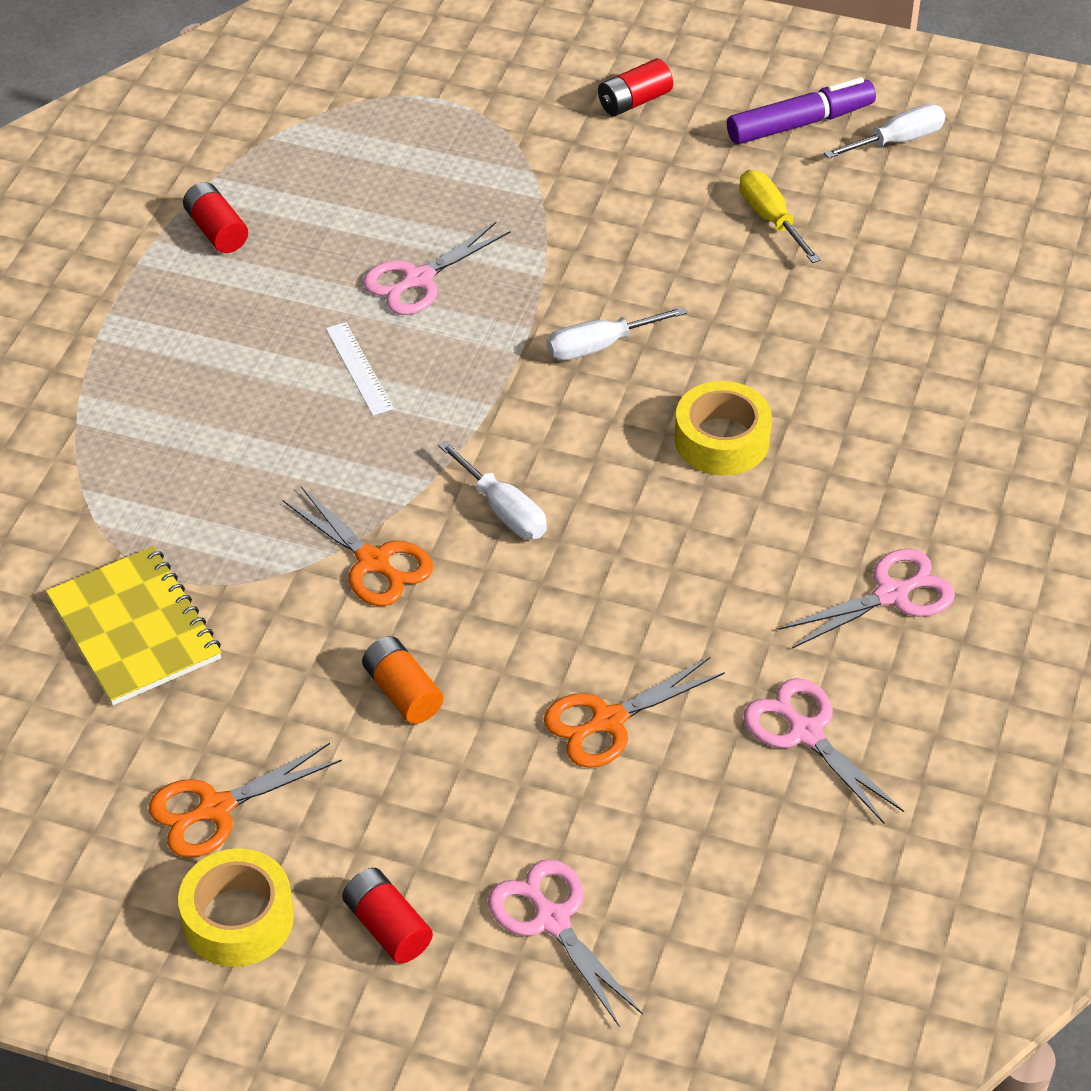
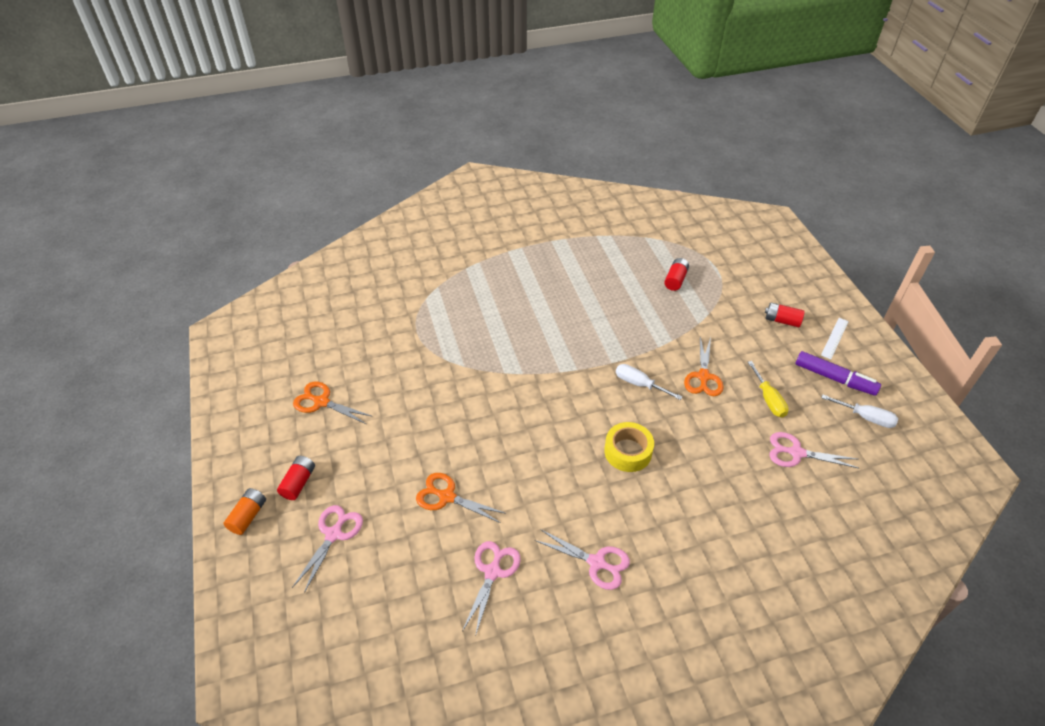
camera: 55 degrees right, 0 degrees up
(134, 629) = (386, 334): yellow notebook -> none
(216, 231) = (586, 250): red battery -> red battery (675, 280)
(238, 918) = (276, 436): yellow tape -> none
(359, 368) = (558, 322): white ruler -> white ruler (834, 338)
(373, 562) = (469, 379): orange scissors -> orange scissors (703, 376)
(402, 692) = (413, 424): orange battery -> orange battery (248, 516)
(418, 279) = (618, 313): pink scissors -> pink scissors (796, 453)
(503, 510) = (527, 403): white screwdriver -> none
(771, 218) = (768, 399): yellow screwdriver -> yellow screwdriver turned 135 degrees clockwise

